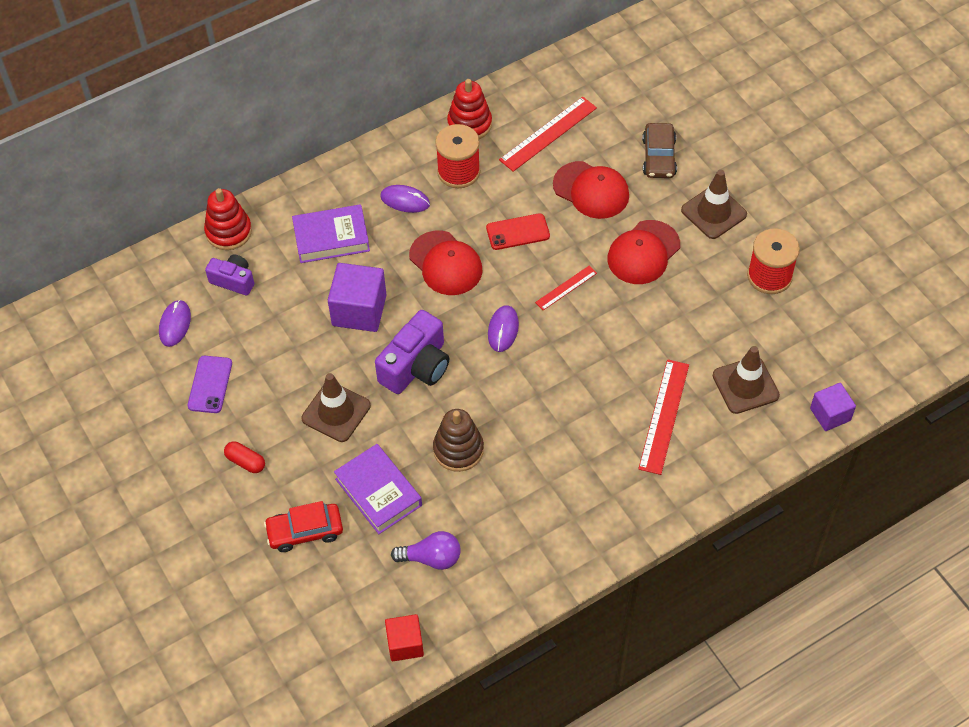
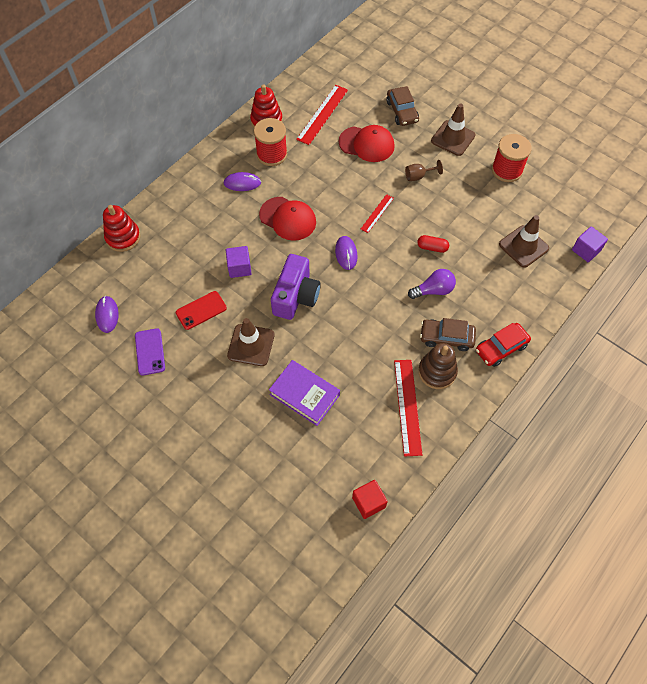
camera: 20 degrees left, 5 degrees up
(233, 280) = (139, 271): purple camera -> none
(245, 462) = (198, 401): red capsule -> red capsule (432, 247)
(305, 531) = (262, 440): red car -> red car (501, 348)
(331, 238) = (200, 222): purple book -> none
(359, 310) = (239, 268): purple cube -> purple cube, size x0.62
(431, 558) = (362, 431): purple light bulb -> purple light bulb (433, 290)
(458, 449) = (349, 347): brown stacking toy -> brown stacking toy (437, 372)
(518, 232) = (329, 184): red phone -> red phone (201, 310)
(589, 474) = (446, 338): none -> brown car
(643, 252) = (418, 176): red cap -> brown goblet
(664, 416) = (479, 282): red ruler -> red ruler (407, 406)

